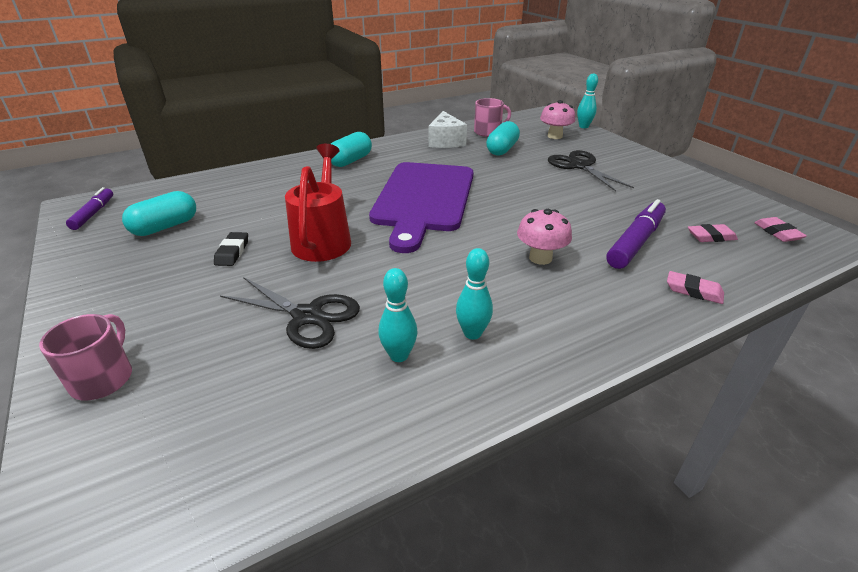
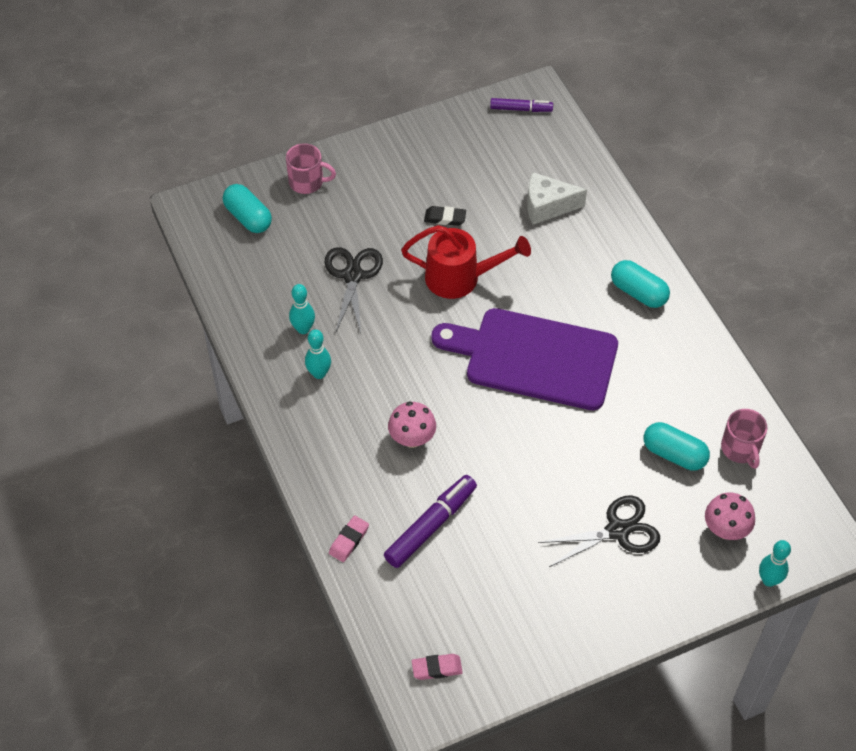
camera: 95 degrees right, 20 degrees up
(165, 227) = (492, 164): turquoise capsule -> turquoise capsule (248, 217)
(307, 316) = (352, 275): black scissors -> black scissors turned 150 degrees clockwise
(445, 141) = (703, 394): white cheese -> white cheese (547, 206)
(635, 242) = (431, 525): purple marker -> purple marker turned 90 degrees counterclockwise
(711, 237) = (435, 599): pink eraser -> none

